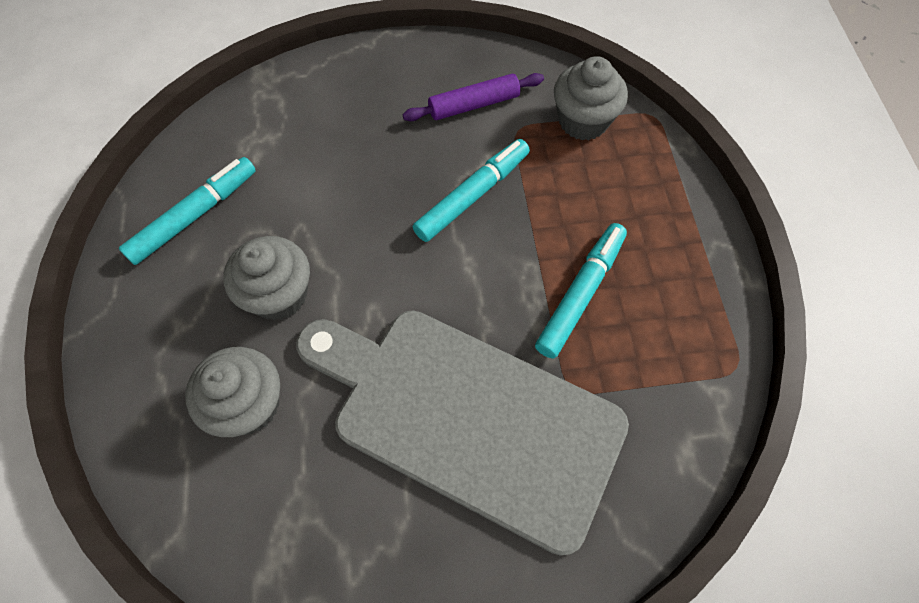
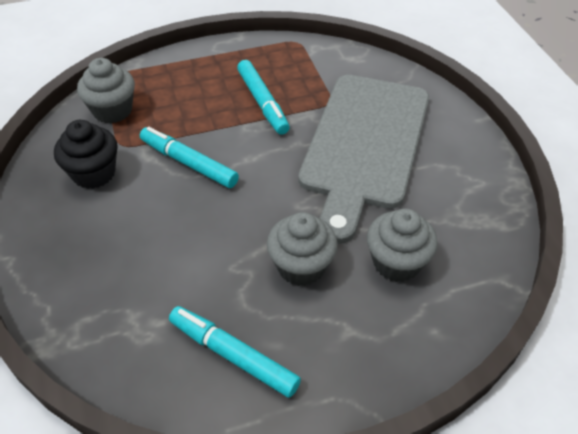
camera: 100 degrees left, 15 degrees down
(474, 105) = (94, 173): purple rolling pin -> black cupcake
(580, 293) = (262, 102): turquoise marker -> turquoise marker turned 135 degrees counterclockwise

